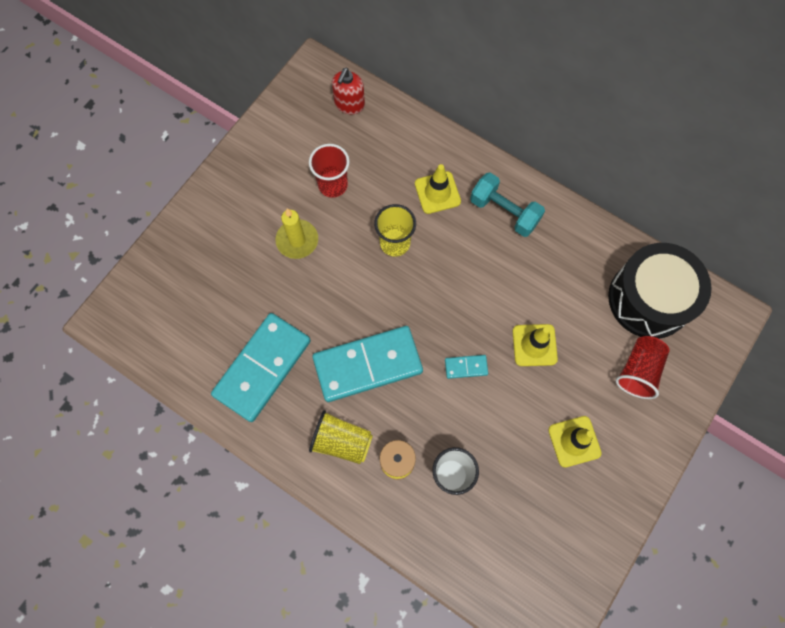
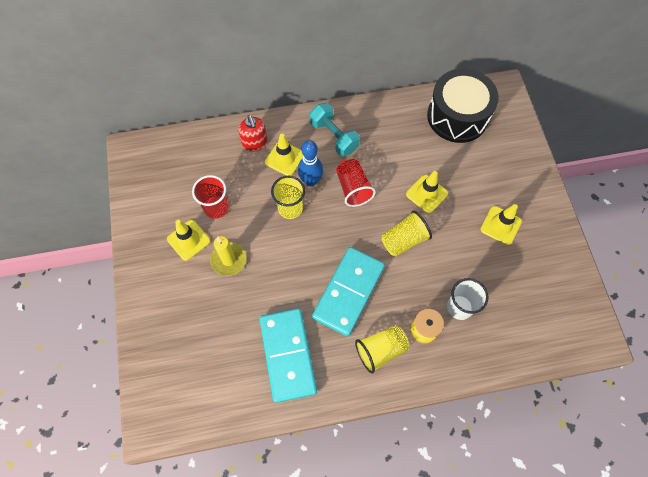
camera: 45 degrees left, 5 degrees down
(282, 192) = (188, 240): none -> yellow traffic cone
(349, 104) = (176, 152): red soap dispenser -> red soap dispenser (255, 143)
(439, 234) = (310, 181): none -> blue bowling pin
(466, 367) = (404, 240): turquoise domino -> yellow cup
(504, 212) = (334, 136): turquoise dumbbell -> turquoise dumbbell turned 60 degrees clockwise
(638, 371) = (491, 158): red cup -> red cup (353, 188)

